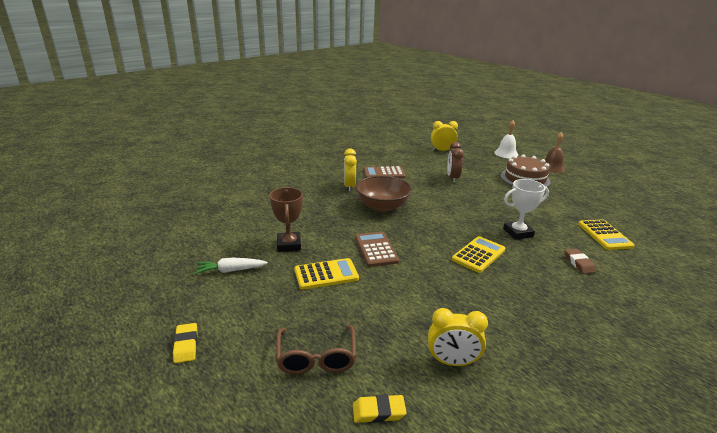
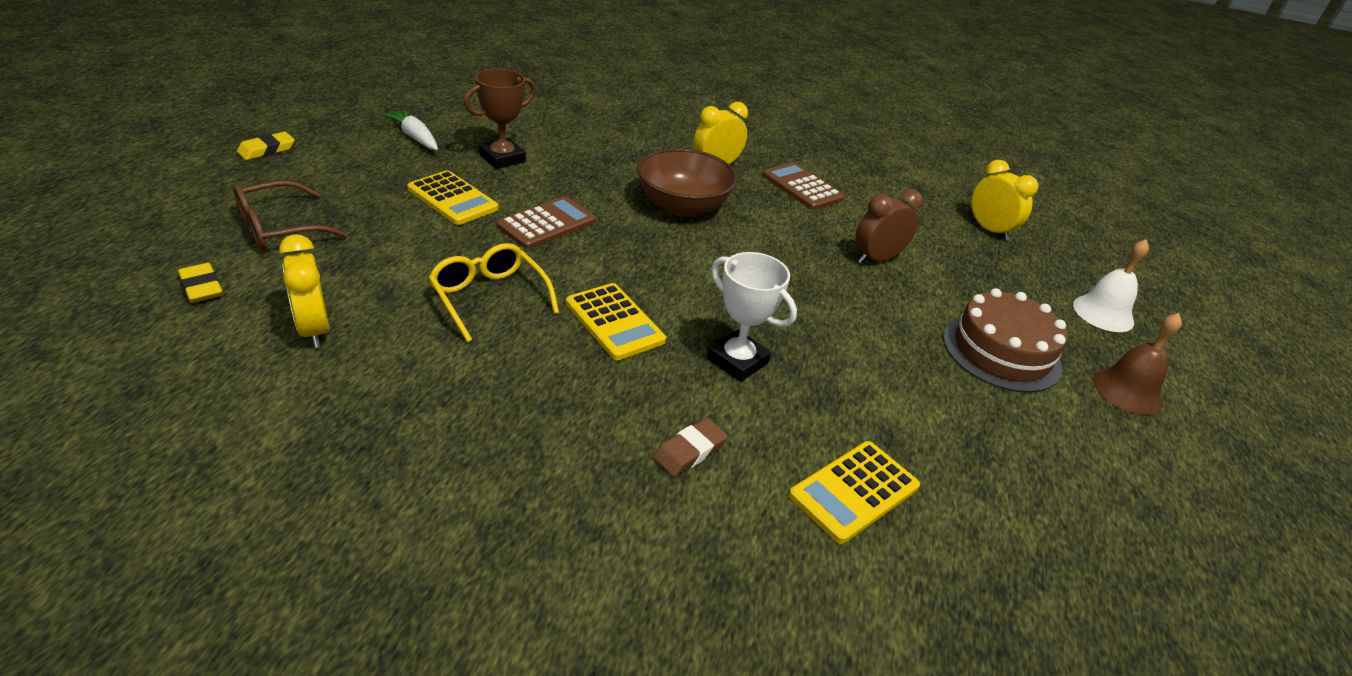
camera: 55 degrees right, 10 degrees up
(443, 287) = (489, 298): none -> yellow glasses
(478, 255) = (614, 322): yellow calculator -> yellow calculator turned 45 degrees clockwise

